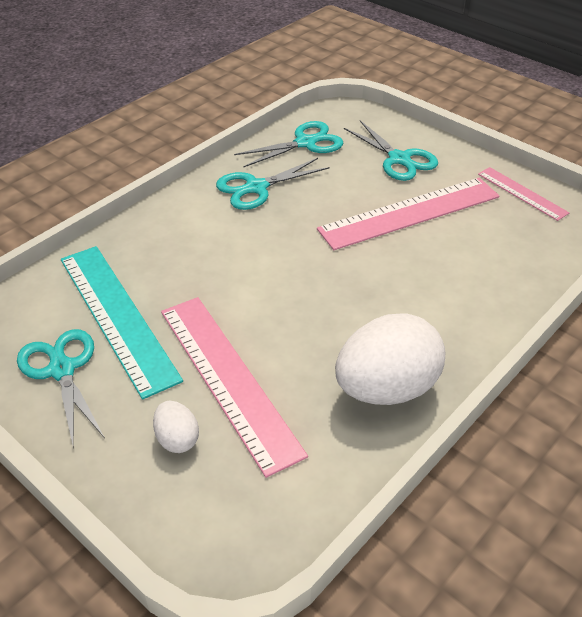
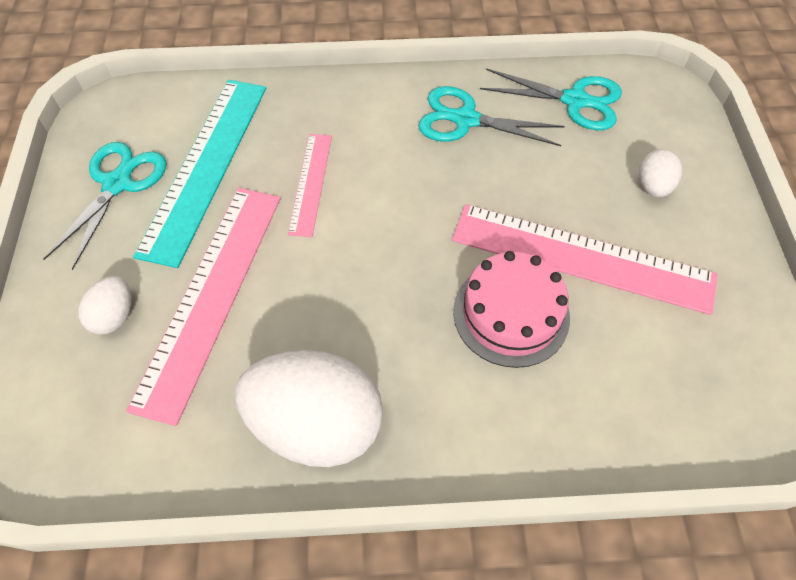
camera: 45 degrees right, 15 degrees up
(399, 159) = (653, 186): turquoise scissors -> white egg
(411, 262) = (511, 314): none -> pink cake
(522, 193) = (747, 331): pink ruler -> pink ruler (310, 183)

